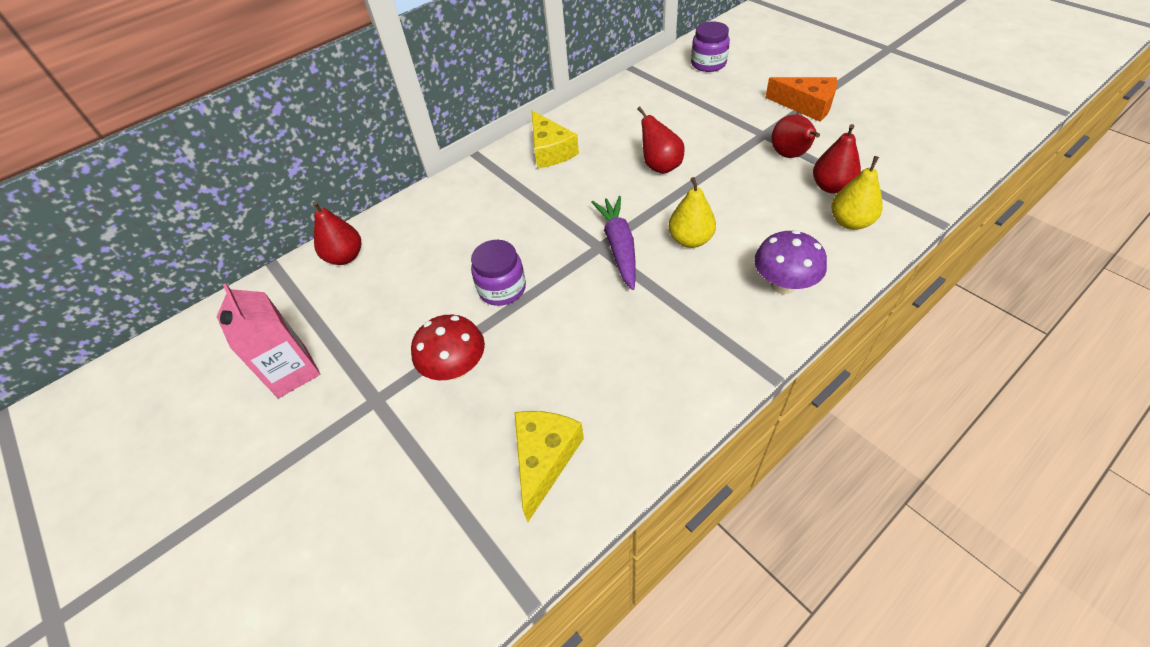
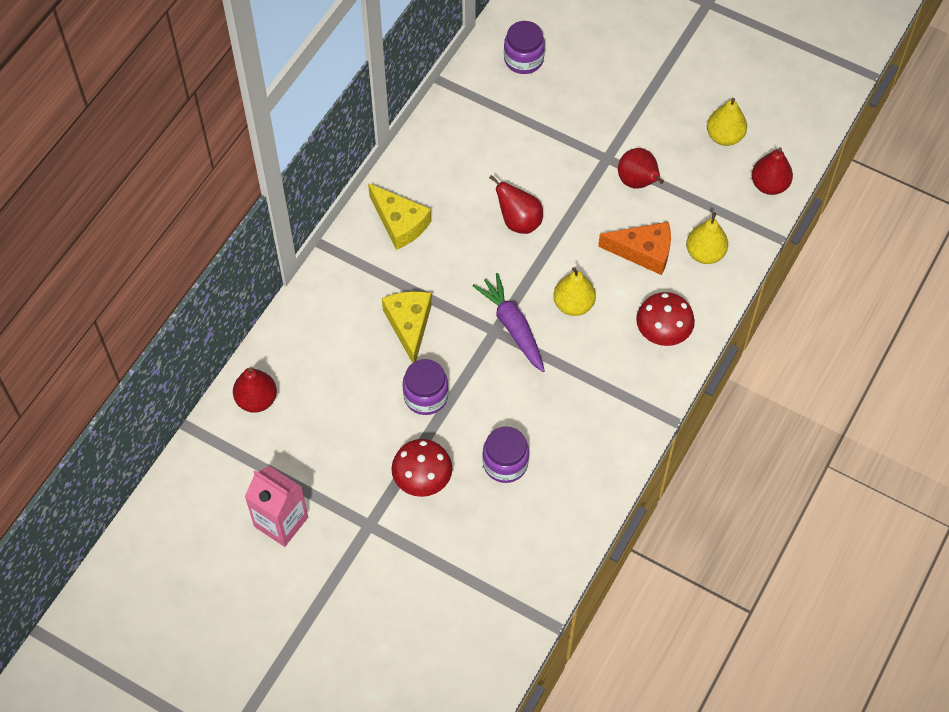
camera: 25 degrees left, 10 degrees up
(544, 459) = (525, 531): yellow cheese -> yellow cheese (409, 325)
(554, 374) = (505, 463): none -> purple jar
(783, 285) = (662, 333): purple mushroom -> red mushroom
(806, 105) = (639, 109): orange cheese -> orange cheese (643, 252)
(831, 187) = (682, 215): red pear -> red pear (769, 185)
(890, 135) = (724, 136): none -> yellow pear

